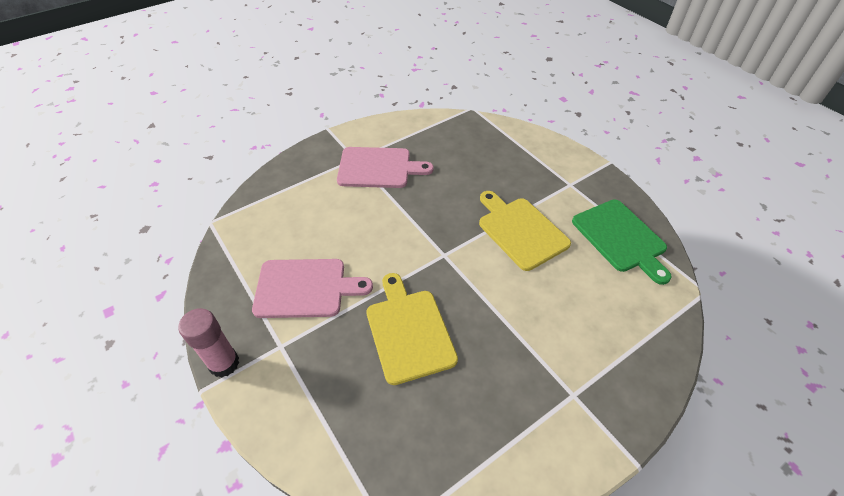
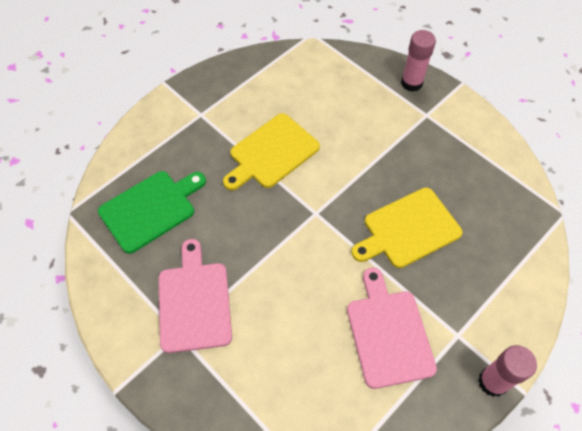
camera: 100 degrees left, 10 degrees up
(621, 238) = (266, 80): green cutting board -> green cutting board (150, 209)
(630, 390) = (411, 83): none -> pink glue stick

